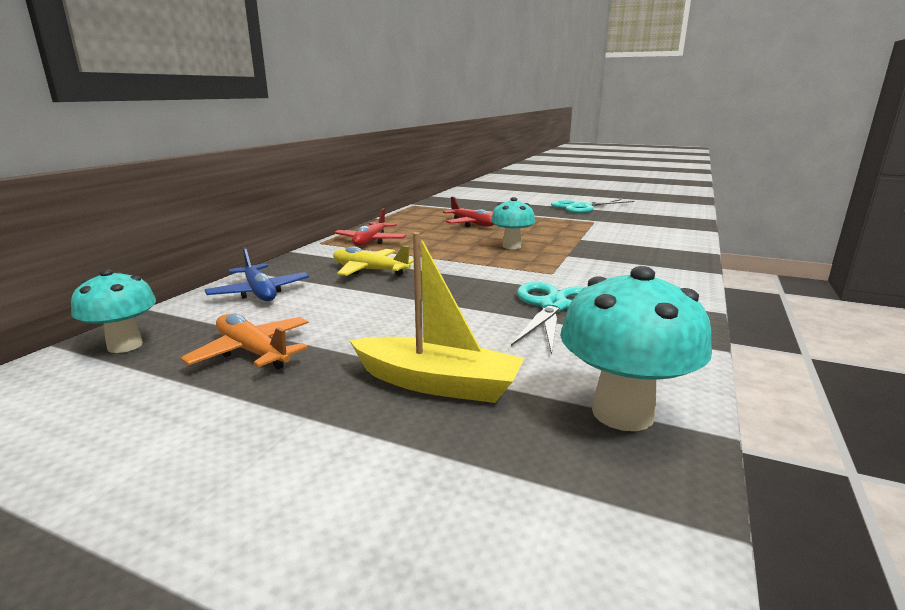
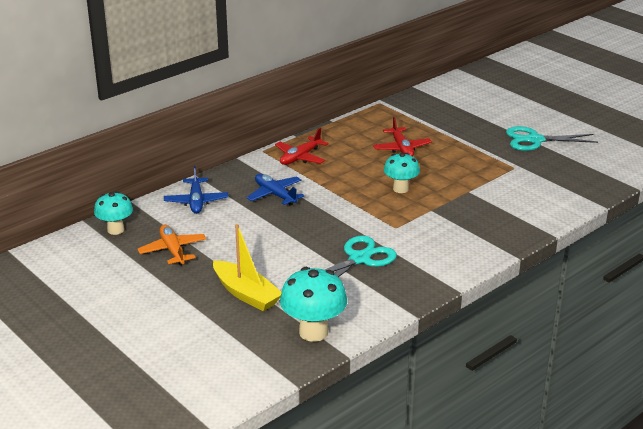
camera: 25 degrees right, 10 degrees up
(370, 270) = (275, 195): yellow plane -> blue plane

